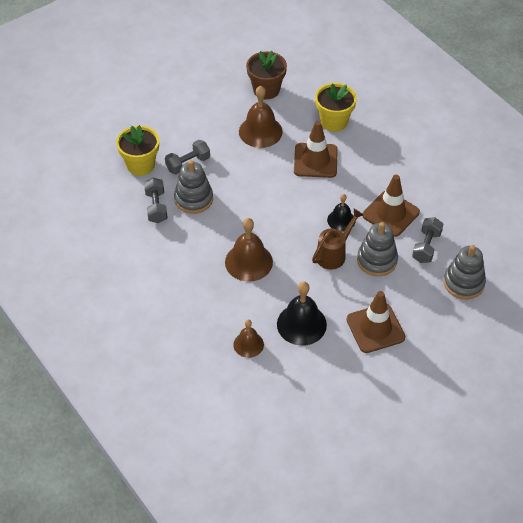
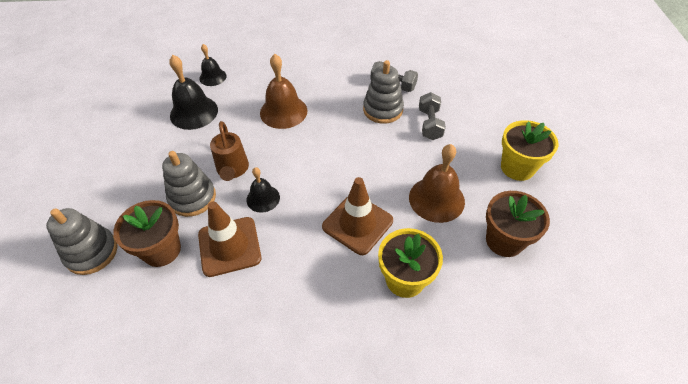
camera: 125 degrees right, 0 degrees up
(140, 165) = (451, 95): yellow flower pot -> yellow flower pot (517, 167)
(248, 344) = (213, 77): brown bell -> black bell
(375, 328) = (135, 154): brown traffic cone -> none
(426, 247) = (161, 250): grey dumbbell -> brown flower pot

